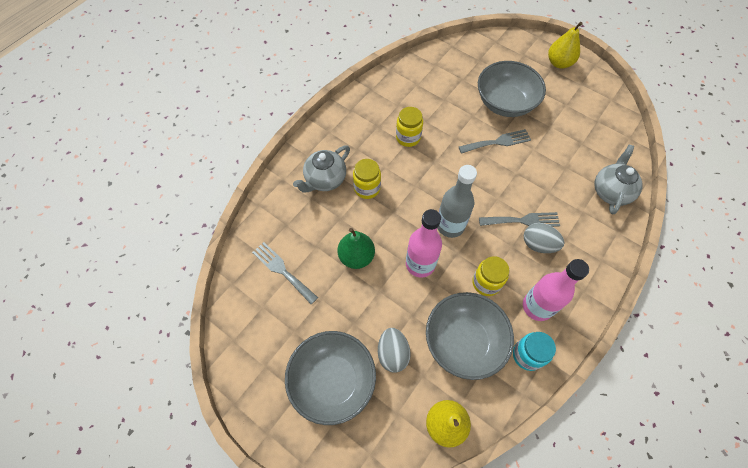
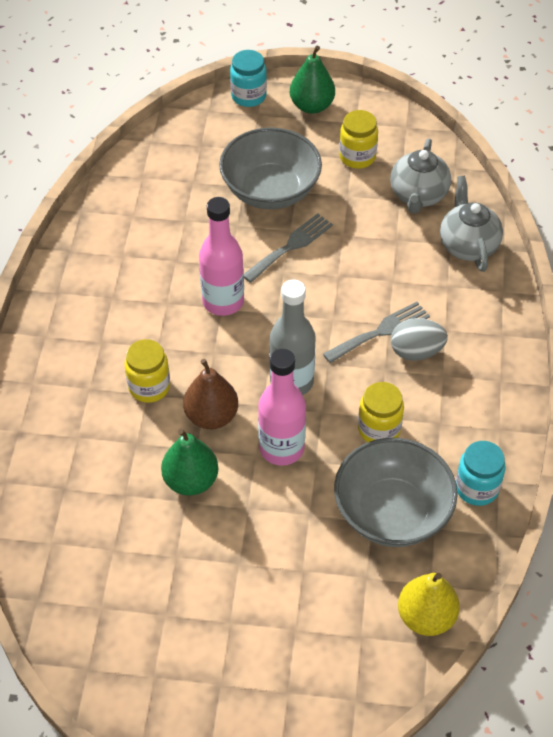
camera: 30 degrees left, 10 degrees down
(282, 271) = (99, 549): grey fork -> none
(325, 179) = (82, 403): grey teapot -> grey teapot (418, 195)
(333, 381) = (256, 644): grey bowl -> none
(391, 223) = (211, 416): none -> brown pear
(393, 353) = (312, 572): grey egg -> none
(408, 137) = (165, 294): yellow jar -> yellow jar (357, 157)
(524, 42) = (248, 96): none -> turquoise jar
(537, 306) = (456, 426): pink bottle -> pink bottle (223, 301)
(559, 63) = (312, 106): yellow pear -> green pear

